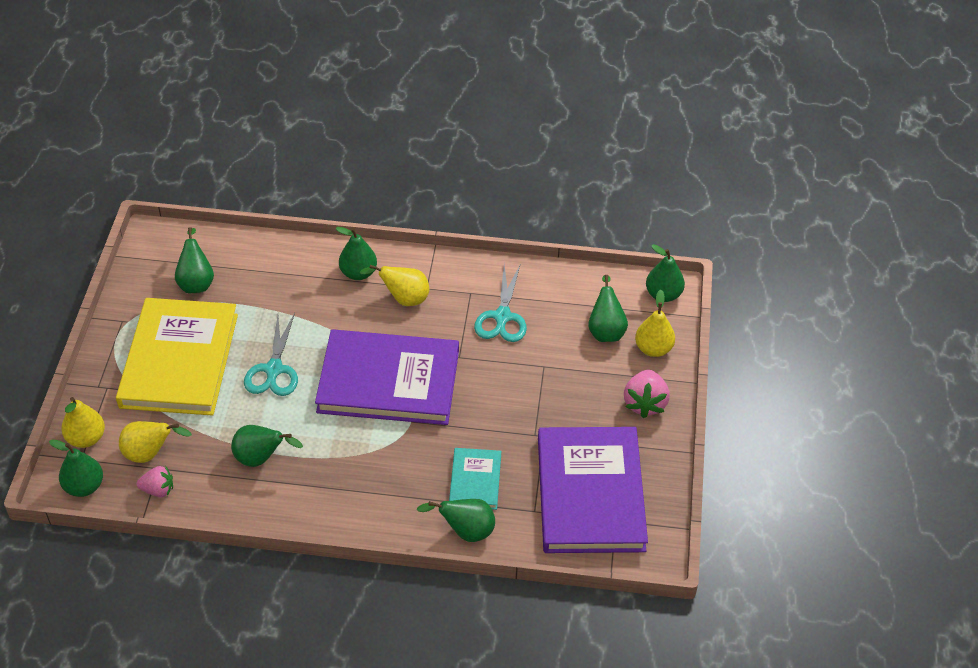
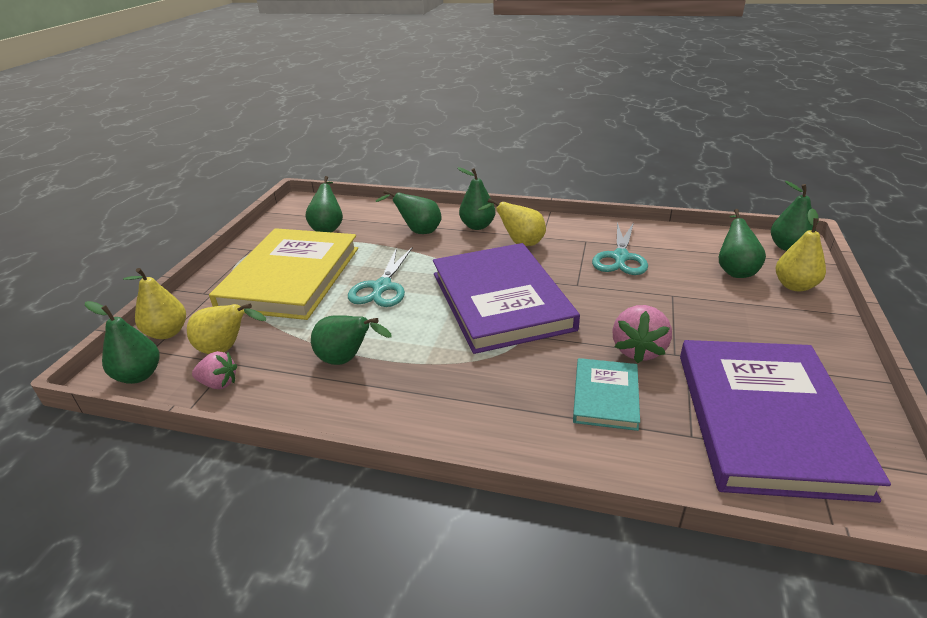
camera: 10 degrees right, 15 degrees down
(388, 381) = (501, 300): purple book -> purple book turned 60 degrees clockwise
(466, 531) = (598, 454): green pear -> green pear (418, 231)
(645, 403) = (804, 331): pink strawberry -> pink strawberry (638, 350)

